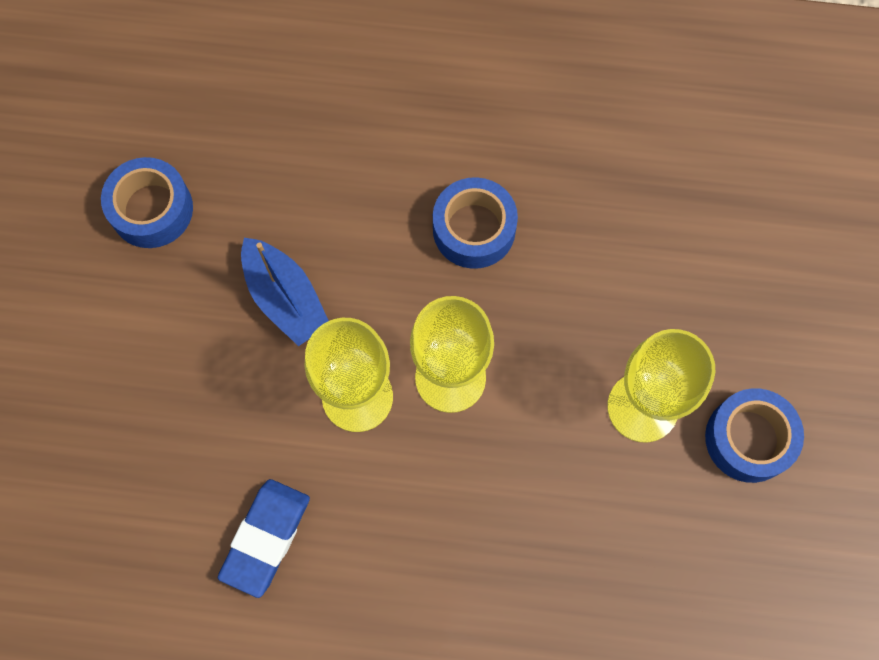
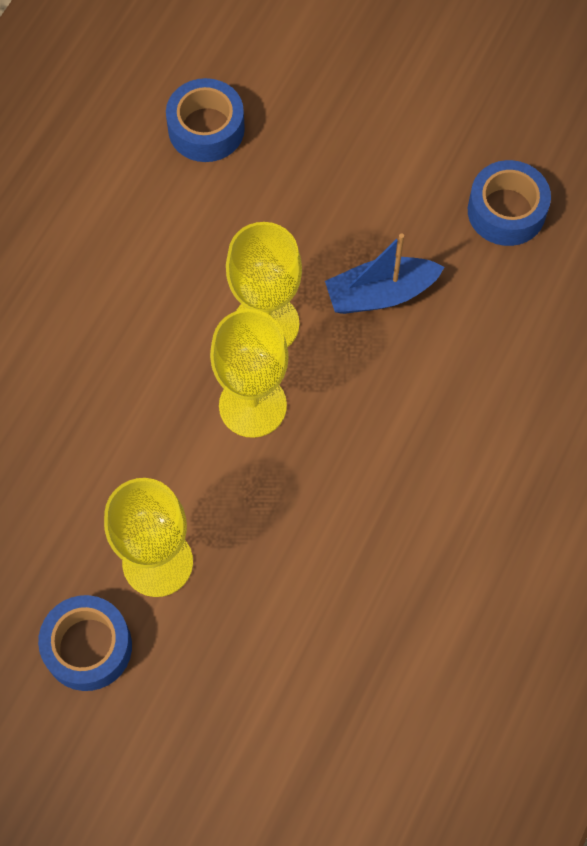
camera: 110 degrees right, 5 degrees down
(266, 538) = (174, 219): blue eraser -> none
(474, 229) = (389, 476): blue tape -> blue tape (206, 129)

